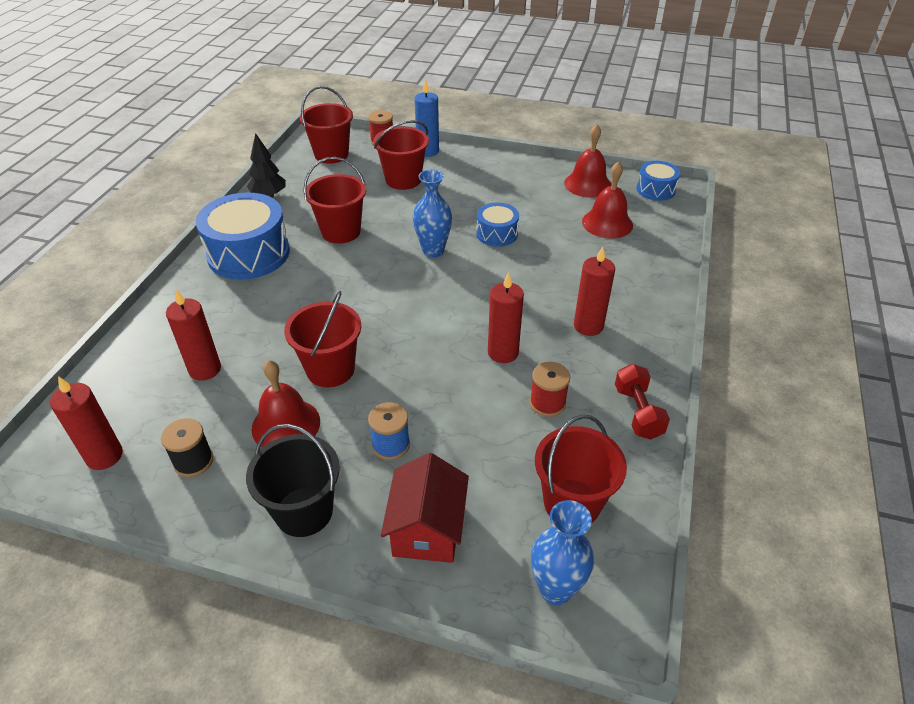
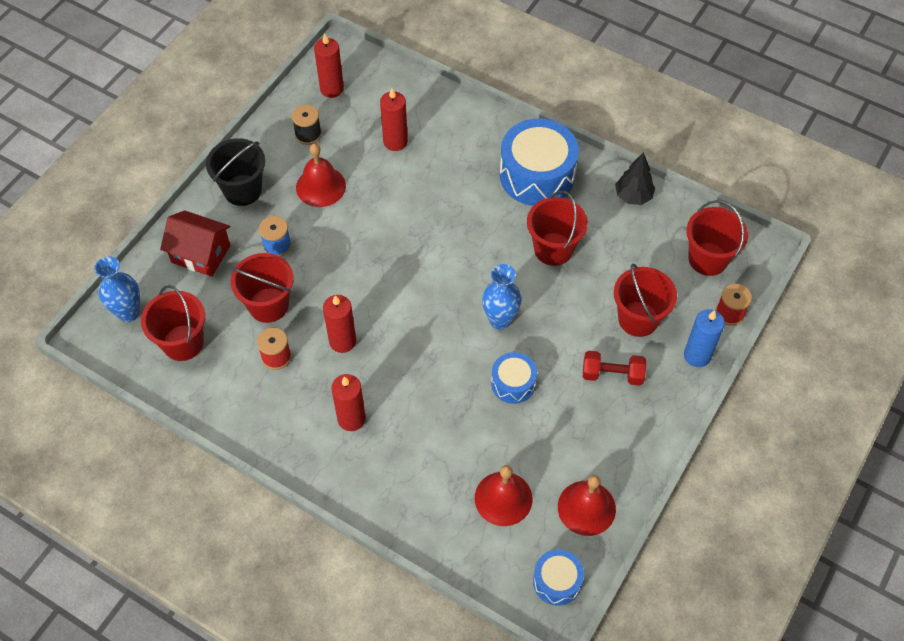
camera: 105 degrees right, 15 degrees up
(330, 369) = (366, 219): red bucket -> red bucket (268, 305)
(638, 412) = (242, 418): red dumbbell -> red dumbbell (612, 374)

